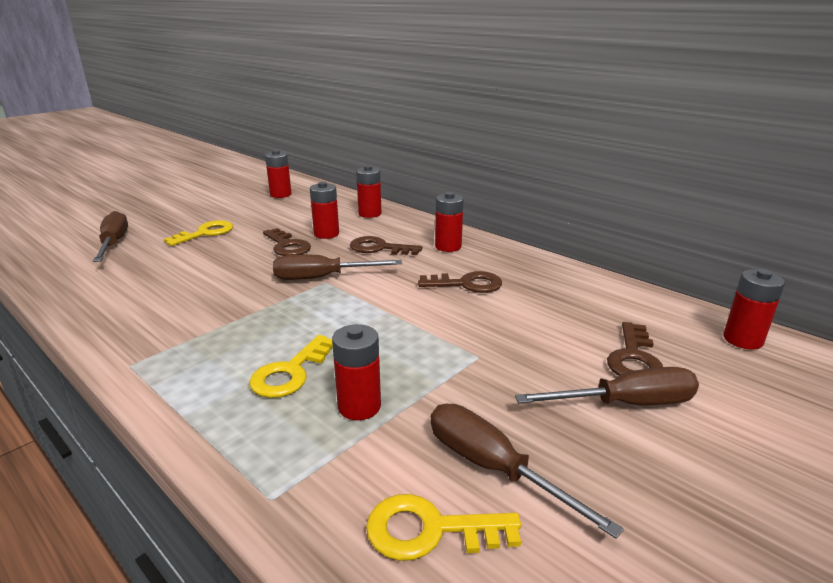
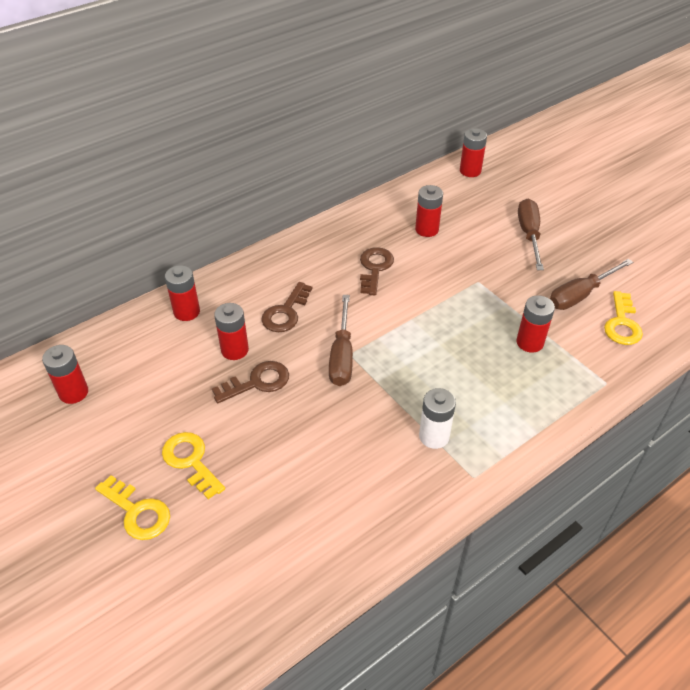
camera: 80 degrees left, 20 degrees up
(114, 243) = (190, 557): brown screwdriver -> none
(199, 335) = (434, 436): none -> white battery
(291, 372) = (491, 376): yellow key -> yellow key (137, 512)
(448, 247) = (297, 267): red battery -> red battery (427, 229)
(634, 358) = (485, 217): brown key -> none

